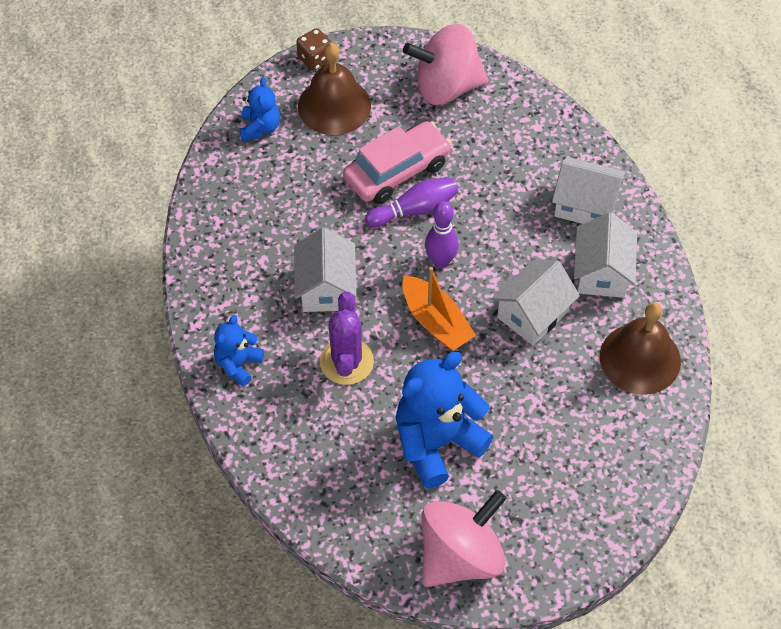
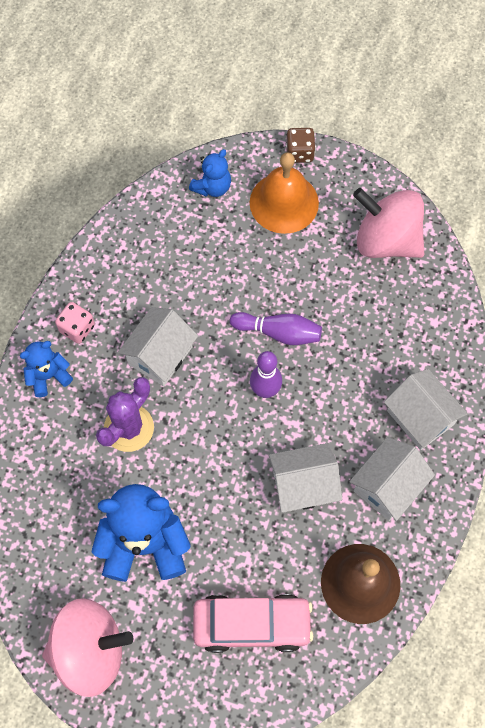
camera: 35 degrees right, 10 degrees up
(232, 310) = (77, 328): none -> pink dice
(334, 105) = (284, 202): brown bell -> orange bell
(397, 171) = (290, 290): pink car -> pink car (252, 624)
(436, 322) = (222, 440): orange boat -> none

